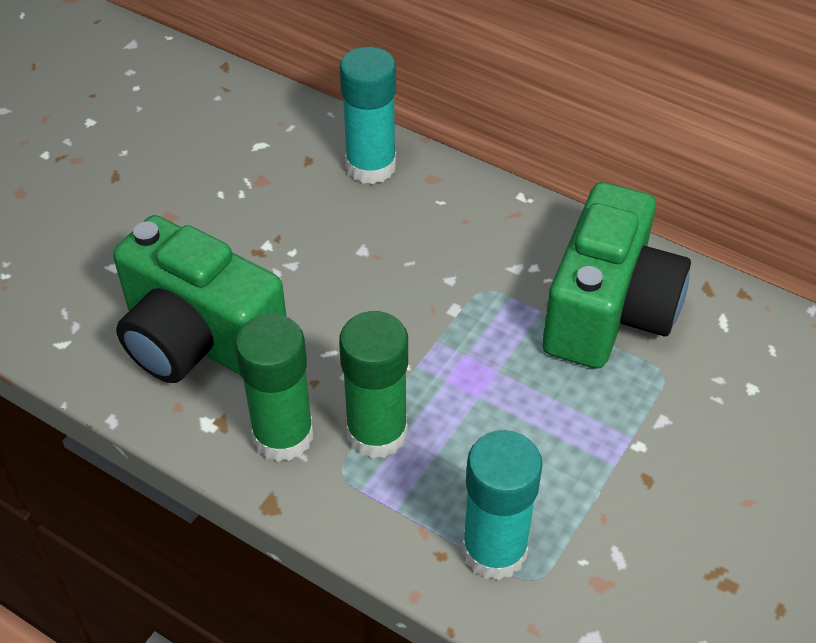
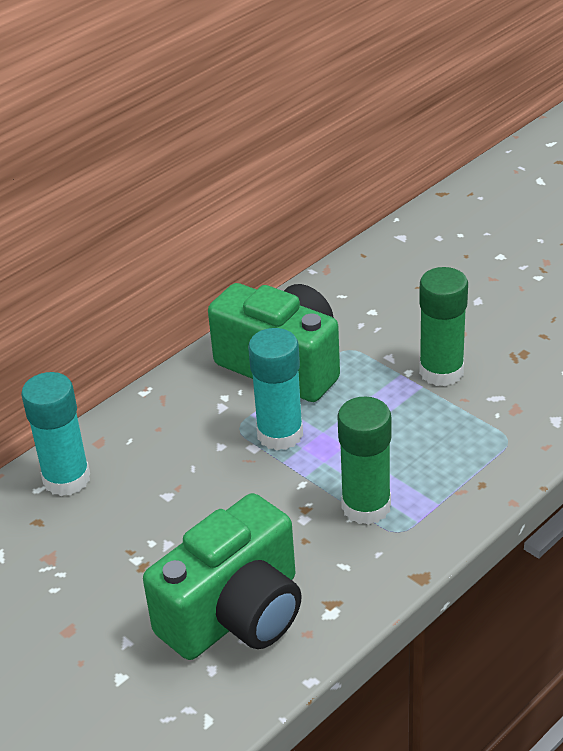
camera: 75 degrees left, 10 degrees down
(283, 436) = (355, 563): green glue stick -> green glue stick (441, 371)
(494, 550) = (482, 455): turquoise glue stick -> turquoise glue stick (280, 434)

